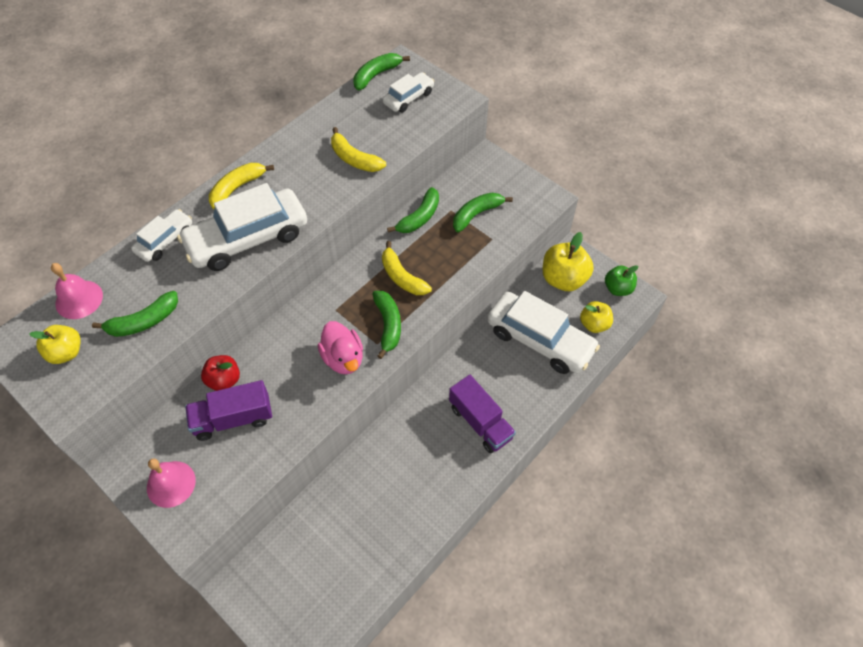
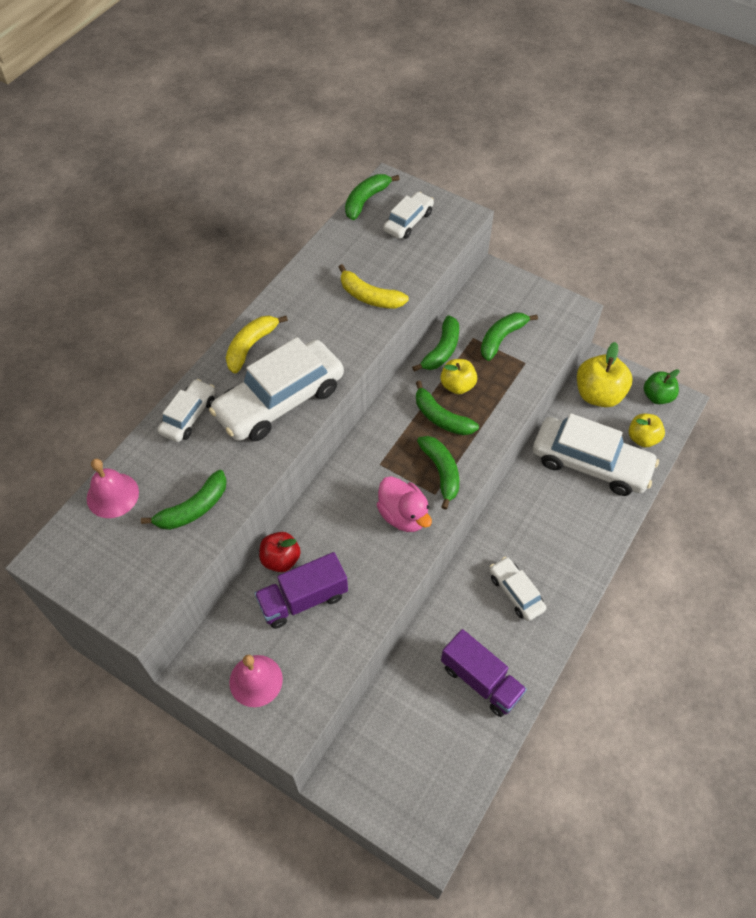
camera: 10 degrees left, 0 degrees up
(66, 352) = (117, 556): yellow apple -> yellow apple (457, 385)
(402, 277) = (441, 418): yellow banana -> green banana
(440, 445) = (516, 592): none -> white car
(480, 422) = (552, 561): purple truck -> purple truck (481, 680)

